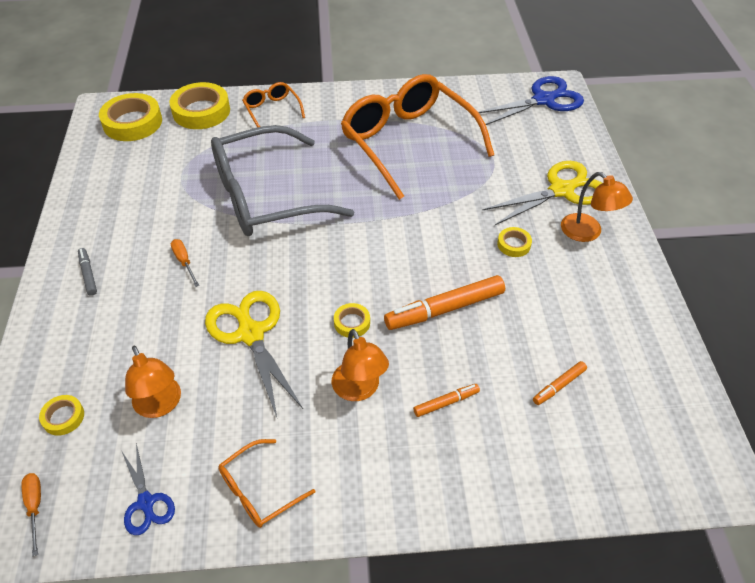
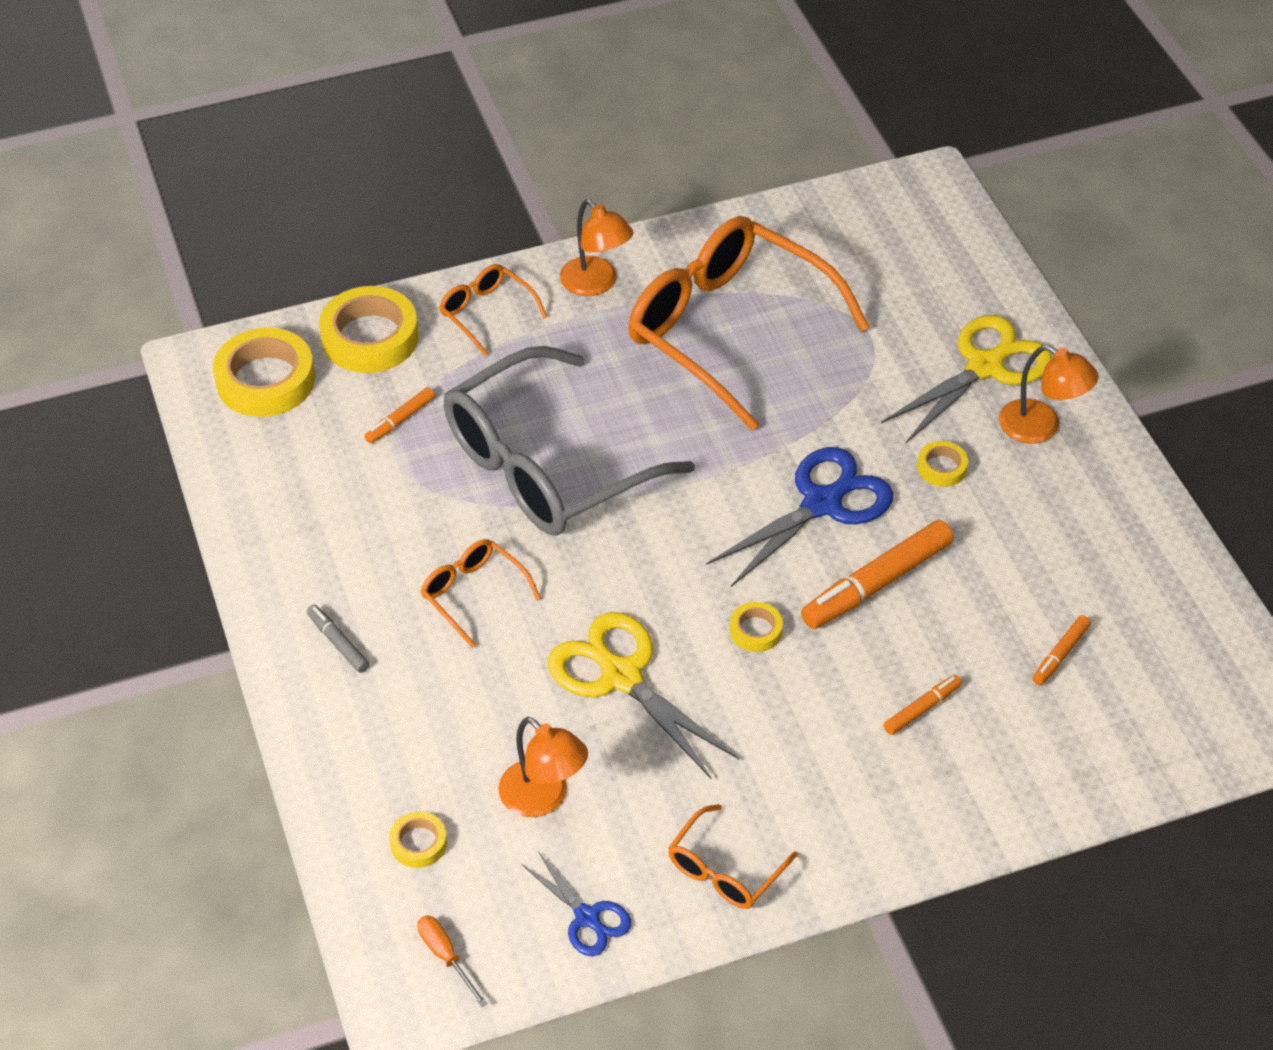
camera: 15 degrees left, 0 degrees up
(184, 262) = (473, 594): orange screwdriver -> orange glasses
(194, 156) = (400, 420): none -> orange marker
(359, 390) = (802, 718): orange lamp -> orange lamp (596, 284)
(544, 100) = (915, 212): blue scissors -> blue scissors (823, 503)

